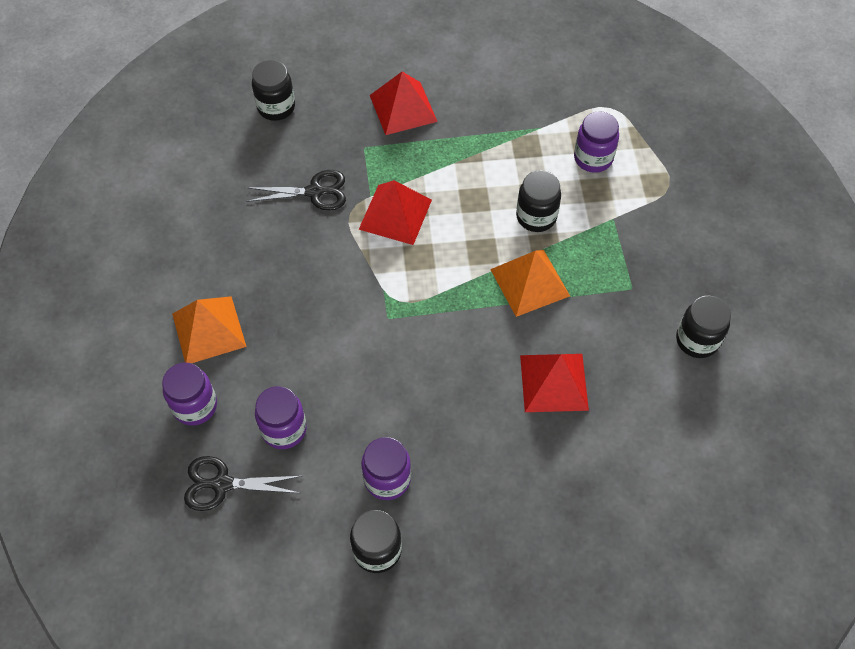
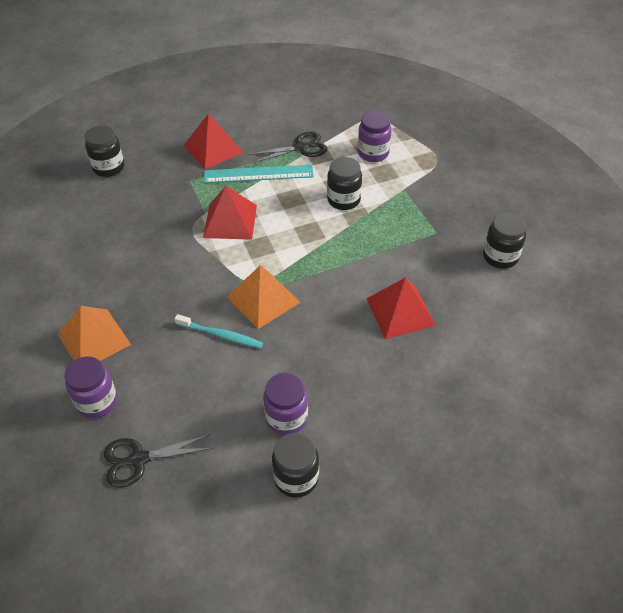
camera: 15 degrees left, 10 degrees down
(284, 429) = (183, 401): purple jar -> none
(314, 192) = (158, 219): black scissors -> black scissors (300, 148)
(345, 360) = (221, 335): none -> turquoise toothbrush
(446, 157) = (258, 174): none -> turquoise ruler
(530, 282) = (355, 245): orange pyramid -> orange pyramid (263, 299)

